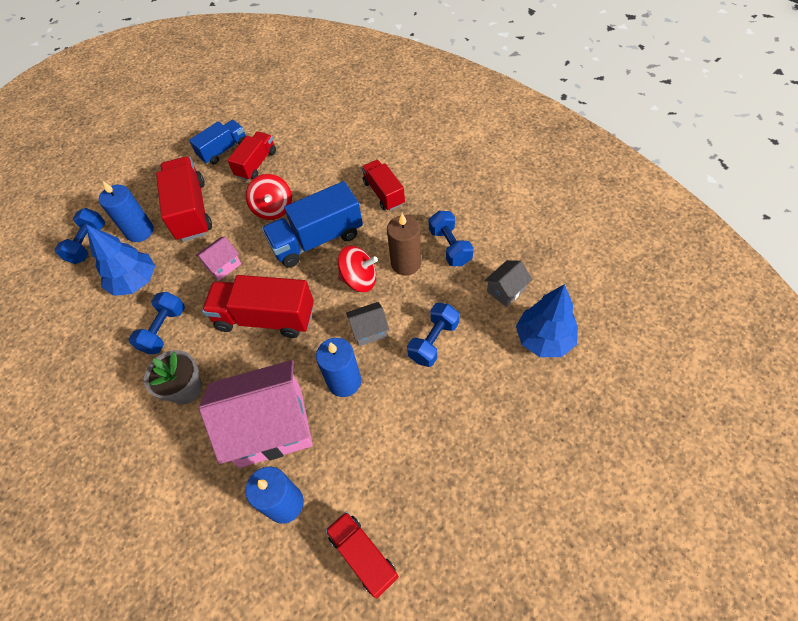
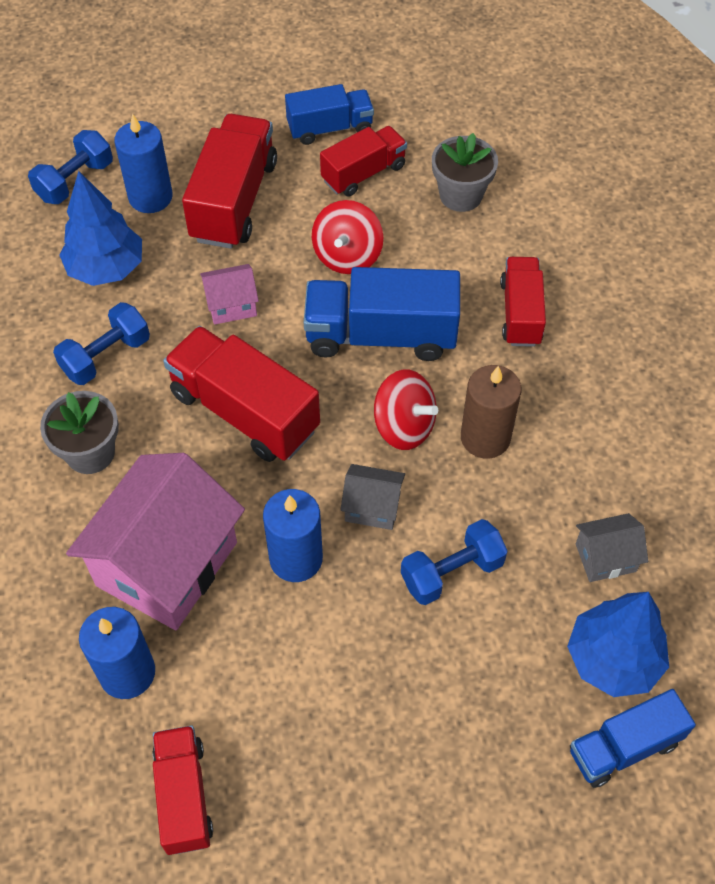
camera: 25 degrees right, 0 degrees up
(271, 426) = (167, 564): pink house -> pink house turned 75 degrees counterclockwise
(315, 151) = (461, 195): none -> grey flower pot
(450, 247) = (566, 447): blue dumbbell -> none
(579, 380) = (624, 747): none -> blue truck

